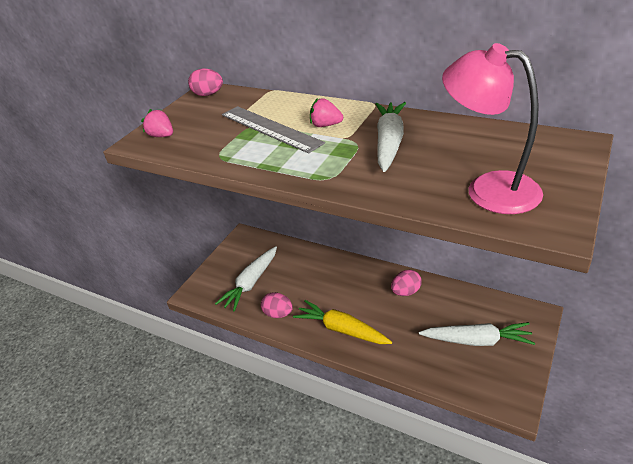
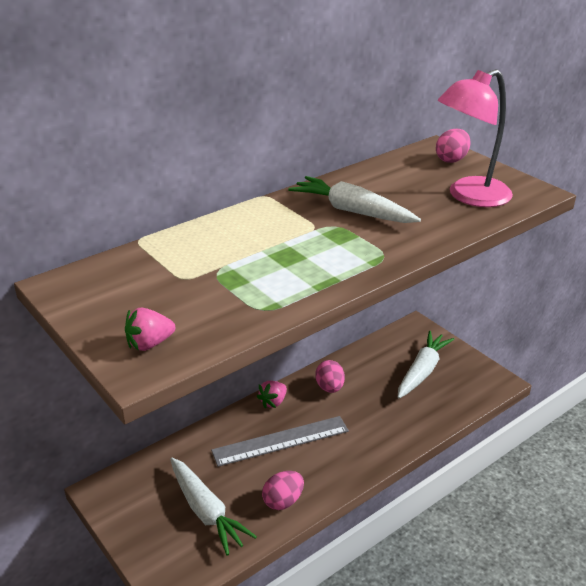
camera: 70 degrees left, 5 degrees down
(208, 94) = (74, 285): pink egg -> pink egg (451, 160)
(270, 128) = (239, 263): grey ruler -> grey ruler (281, 441)
(325, 125) = (276, 231): pink strawberry -> pink strawberry (273, 402)
(342, 329) = (347, 455): yellow carrot -> none

